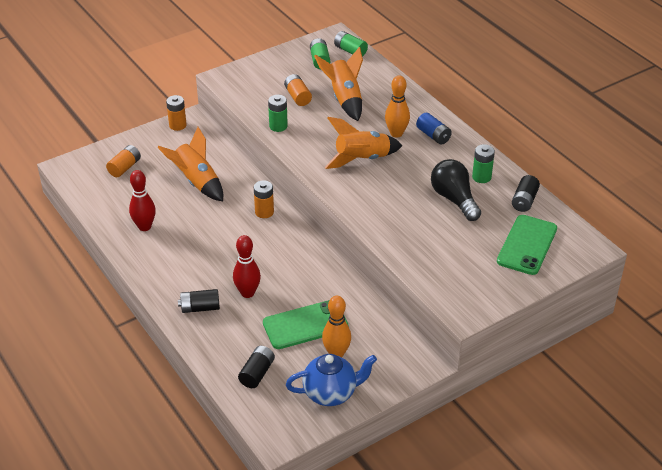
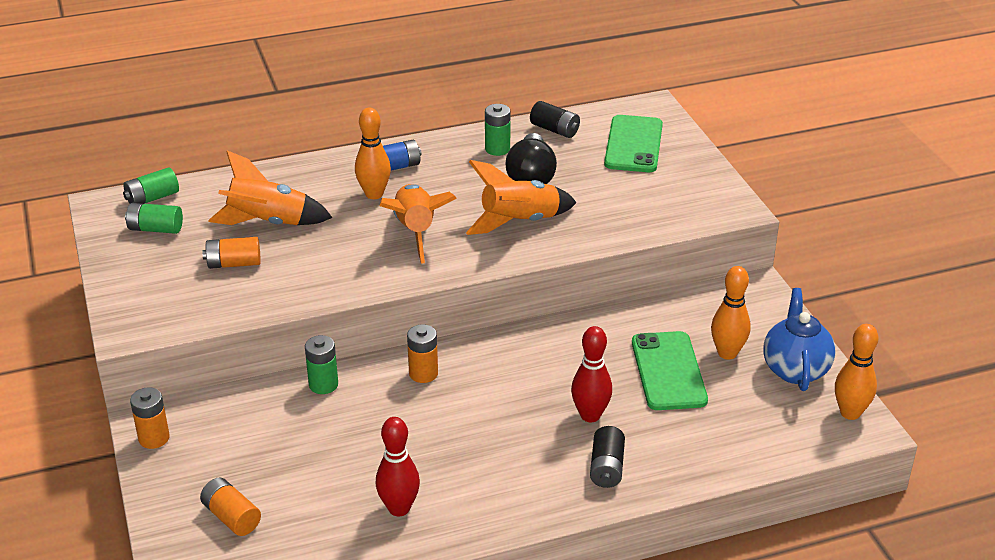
camera: 75 degrees left, 5 degrees down
(197, 182) = (317, 434): orange rocket -> orange rocket (519, 222)
(257, 373) = (748, 429): black battery -> none
(278, 126) = (296, 293): green battery -> green battery (323, 384)
(291, 429) = (850, 413): none -> orange bowling pin
(454, 199) = (531, 176): black light bulb -> black light bulb turned 75 degrees counterclockwise
(527, 245) = (633, 144): green phone -> green phone turned 60 degrees clockwise

